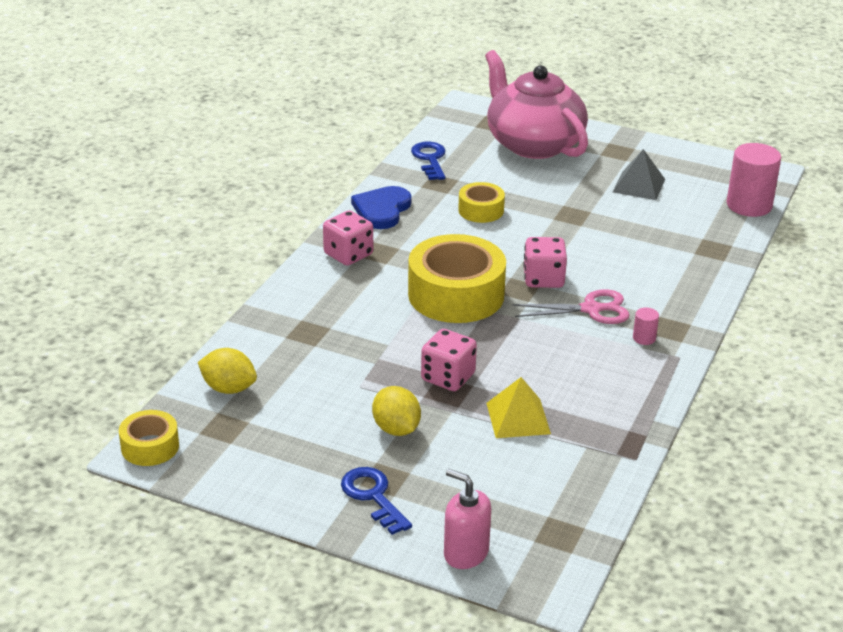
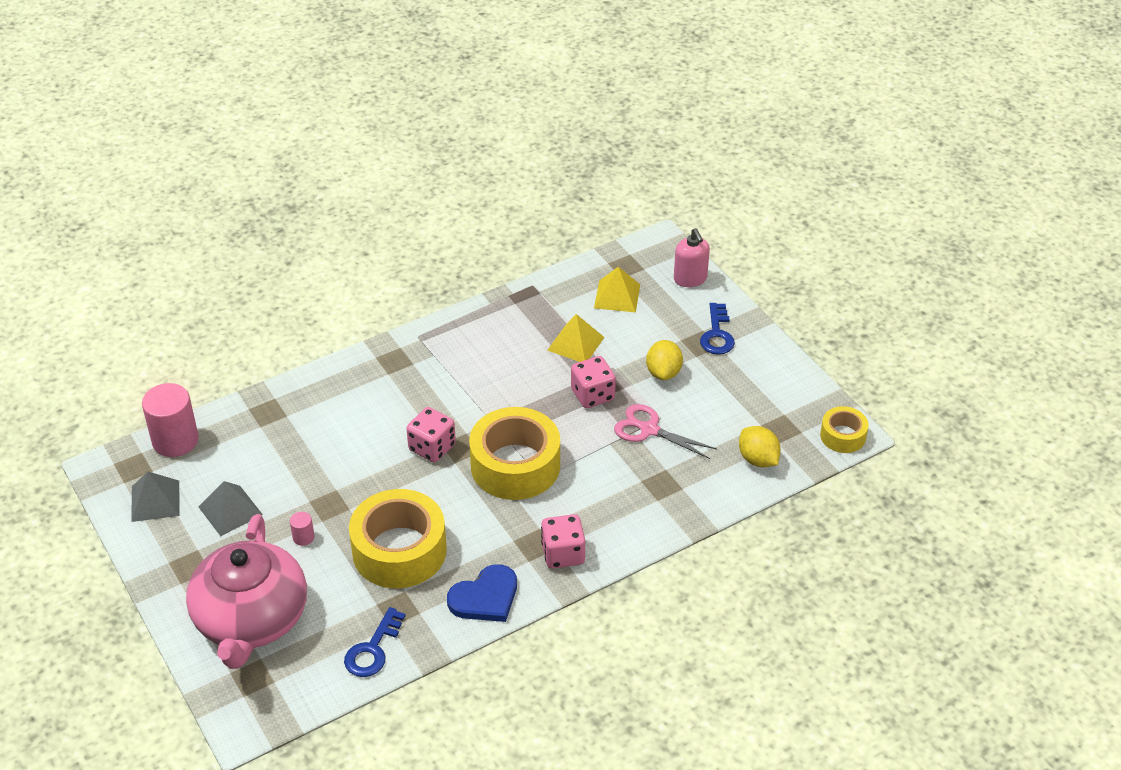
camera: 145 degrees left, 10 degrees up
(481, 210) = (399, 550): yellow tape -> yellow tape, size x1.94
(530, 490) = (617, 296): none -> yellow pyramid
(591, 309) = (430, 402): pink scissors -> pink scissors (649, 430)
(644, 338) = (422, 361): pink cylinder -> pink cylinder (303, 537)
(700, 171) = (155, 500): none -> grey pyramid

